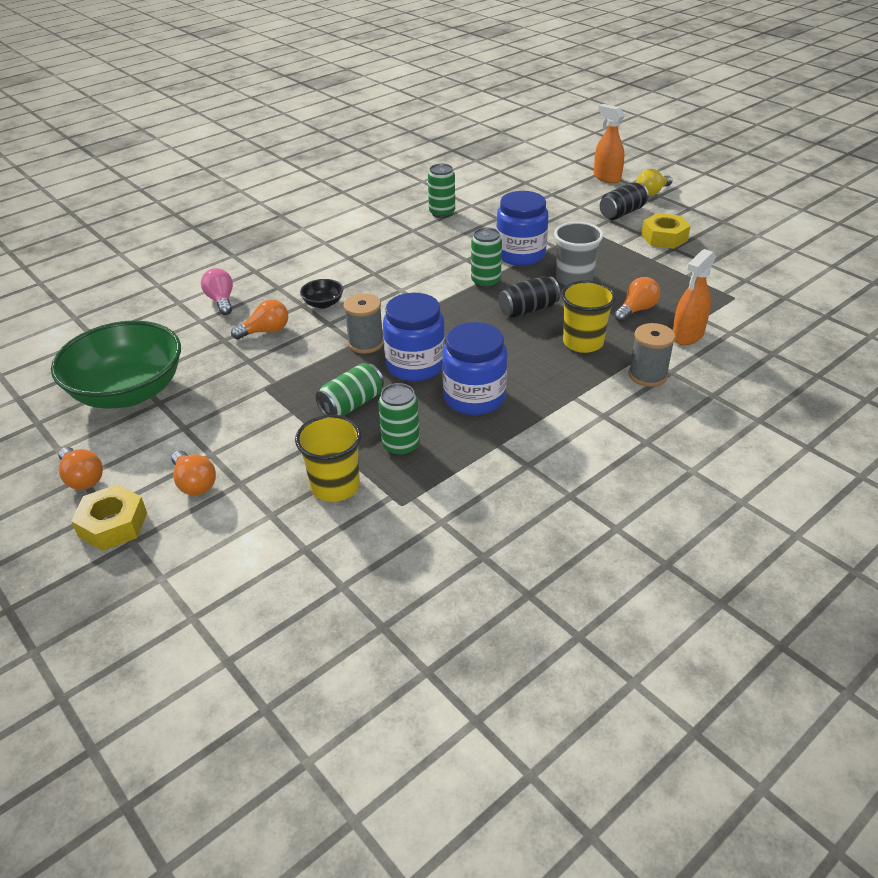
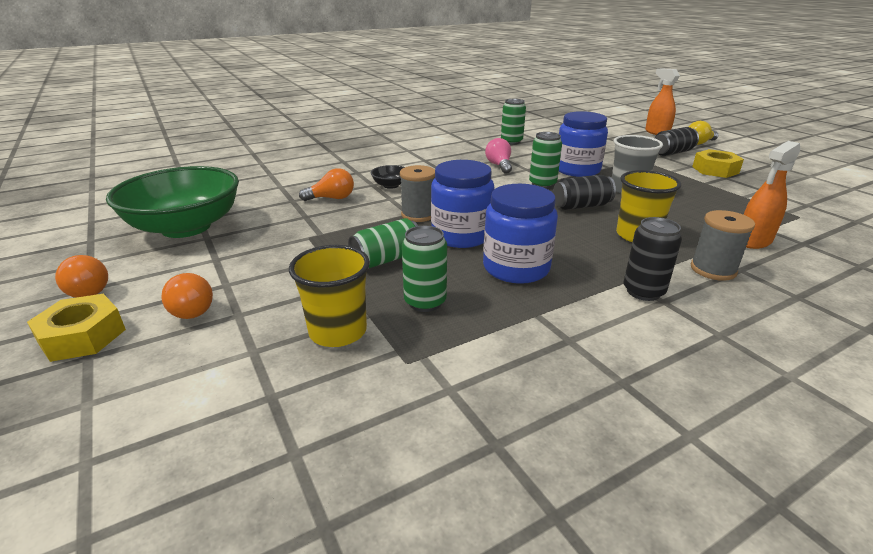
camera: 10 degrees right, 10 degrees down
(221, 301) = (305, 176): pink light bulb -> pink light bulb (499, 166)
(587, 408) = (643, 291): none -> black can
(636, 310) = (693, 216): orange light bulb -> none

